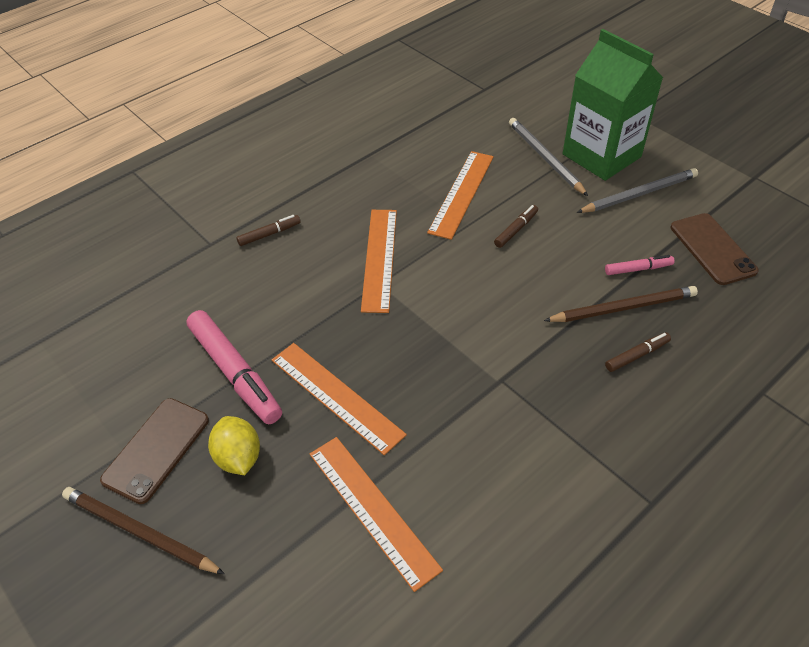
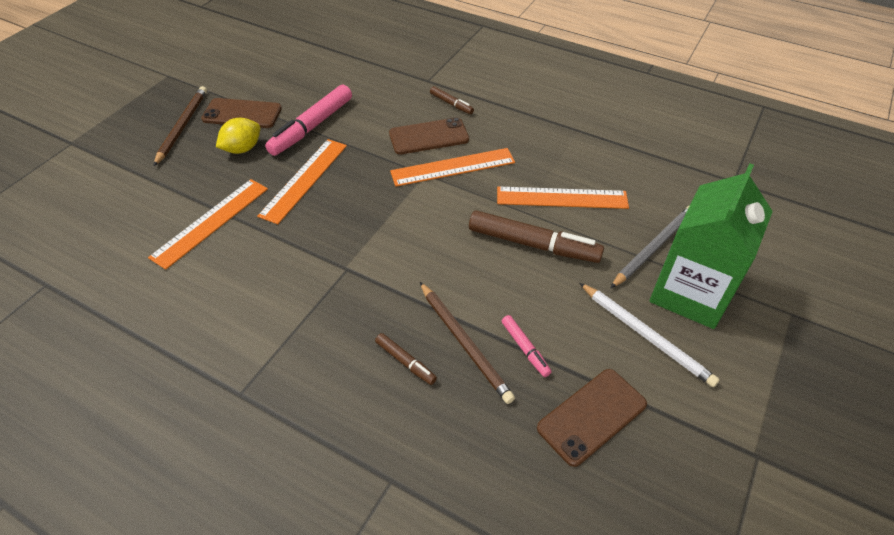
camera: 70 degrees right, 0 degrees up
(317, 266) = (429, 136): none -> brown phone
(516, 230) = (533, 244): brown marker -> brown marker, size x2.03
(639, 194) = (646, 335): grey pencil -> white pencil

